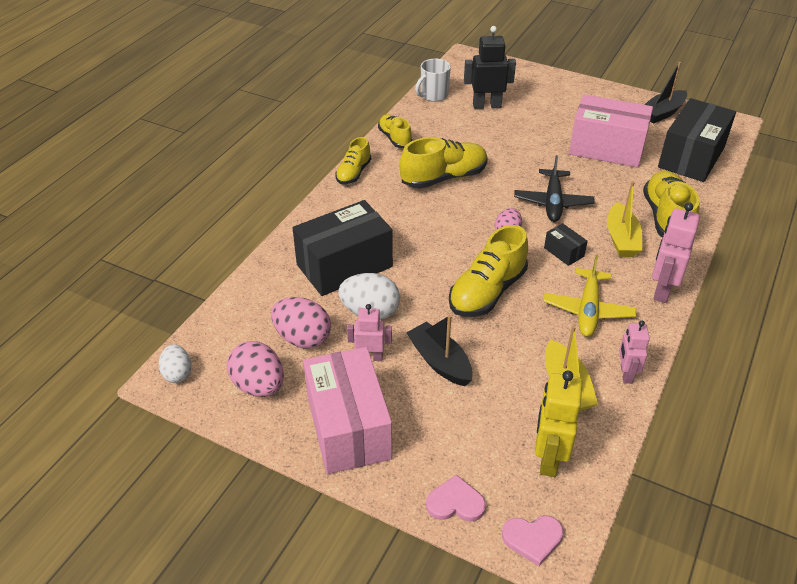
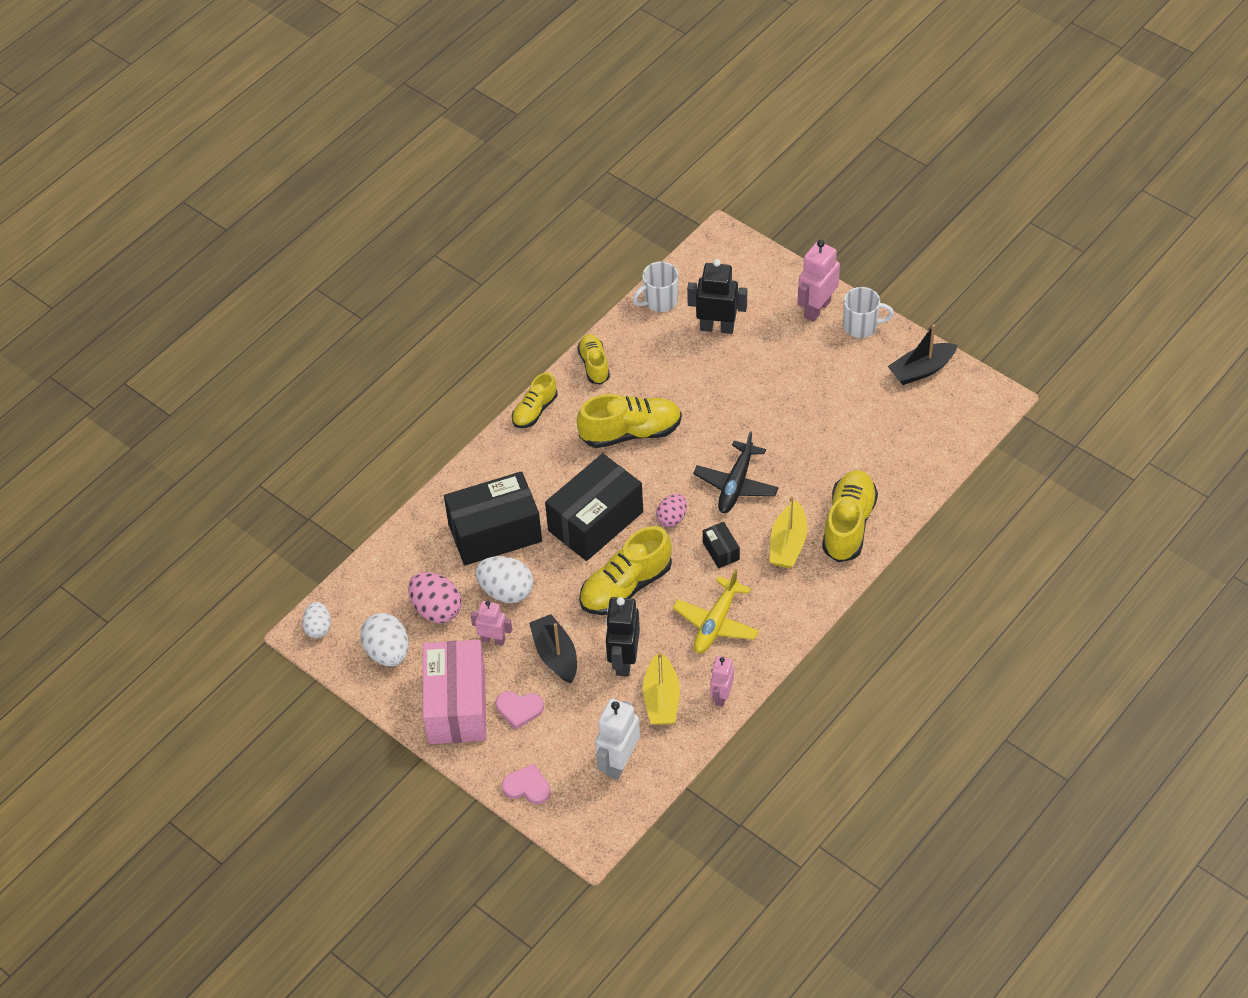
camera: 15 degrees right, 10 degrees up
(259, 386) = (387, 652): pink egg -> white egg
(512, 356) = (624, 660): none -> black robot
(532, 539) = (579, 826): pink heart -> pink heart (519, 709)
(548, 458) = (619, 762): yellow robot -> white robot
(600, 93) = (861, 326): none -> white mug
(606, 148) = (829, 416): pink box -> none
(662, 290) = (800, 612): pink robot -> pink robot (817, 309)
(691, 157) = (920, 444): black box -> black box (595, 521)

